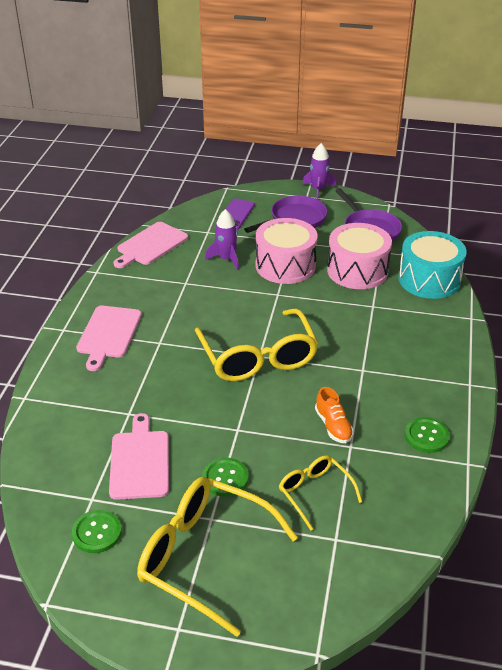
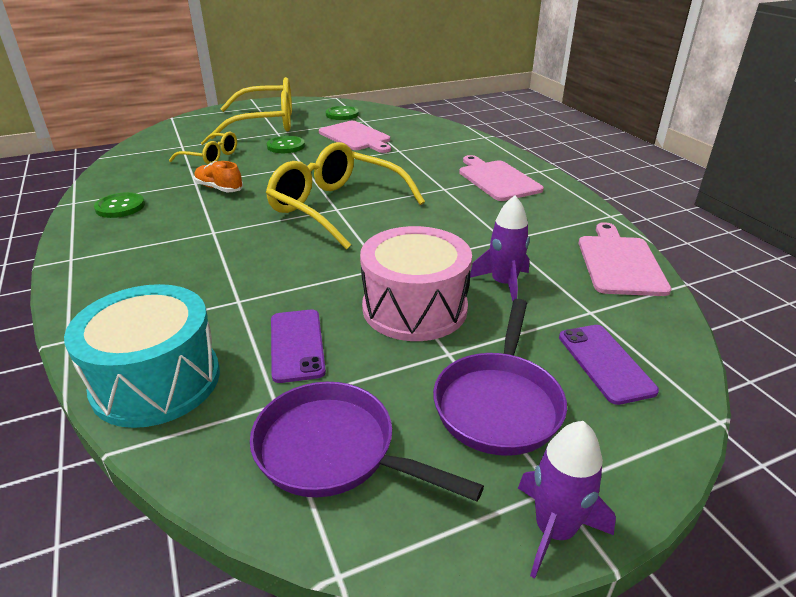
camera: 145 degrees right, 5 degrees down
(357, 271) = (296, 345): pink drum -> purple phone

